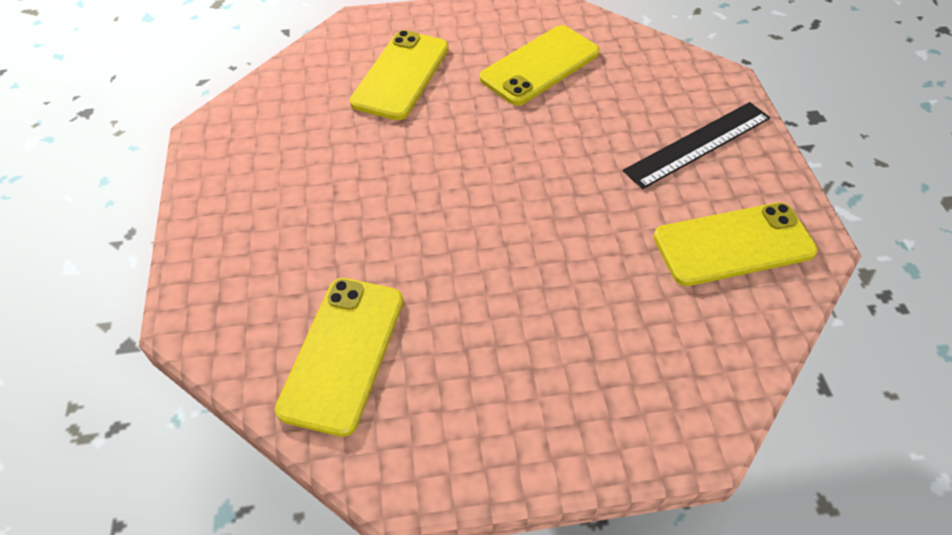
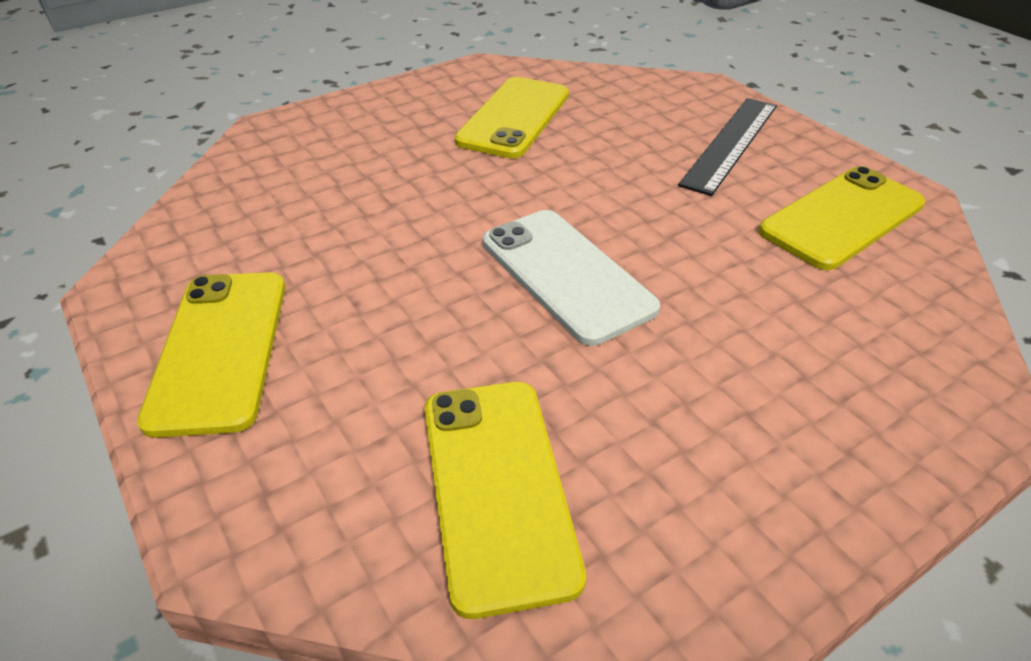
camera: 25 degrees left, 10 degrees down
(401, 75) = (359, 163): yellow phone -> yellow phone (220, 349)
(484, 219) = (566, 274): none -> white phone

